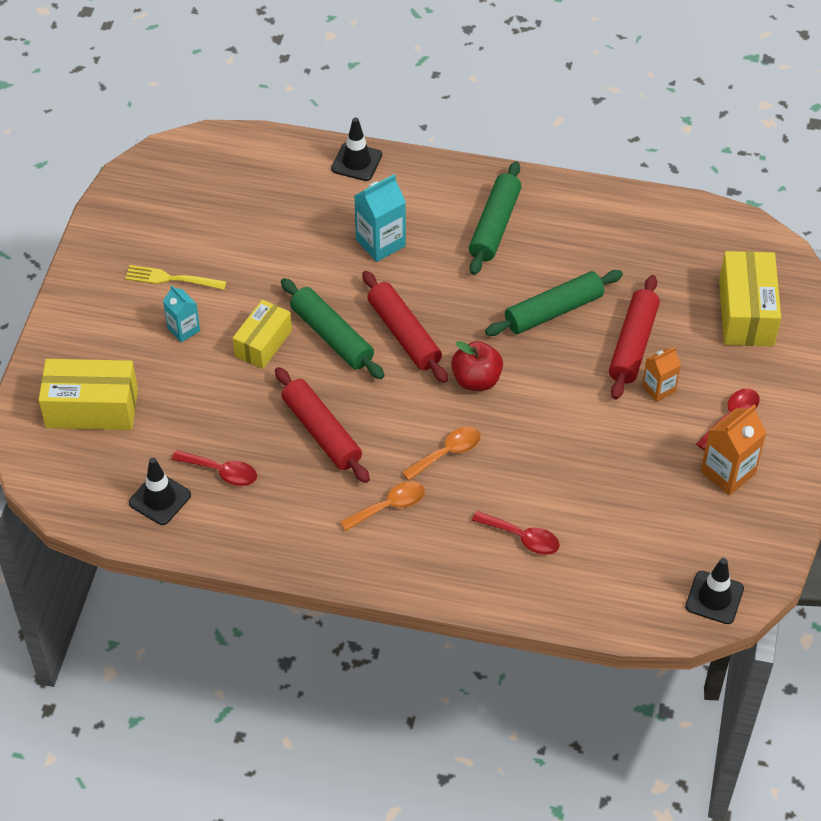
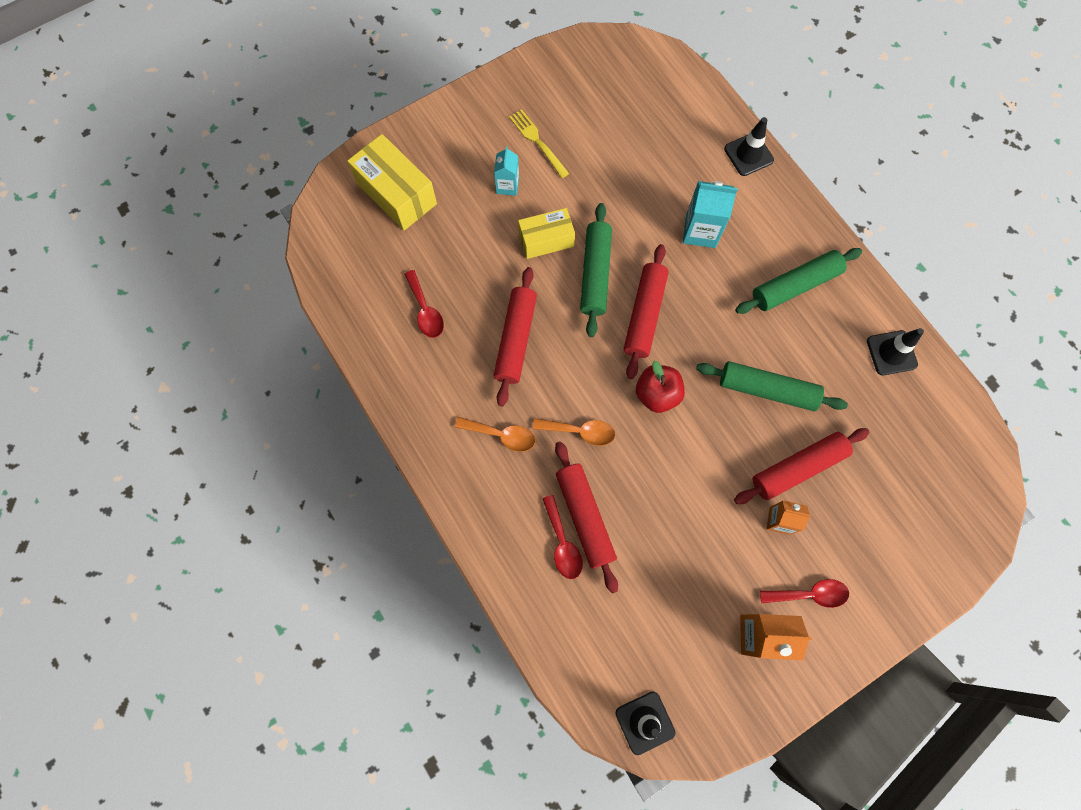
camera: 45 degrees right, 20 degrees up
(160, 499) = (370, 295): black traffic cone -> black traffic cone (891, 353)
(518, 506) = (584, 517): none -> red rolling pin
(746, 313) = (912, 520): yellow box -> none

